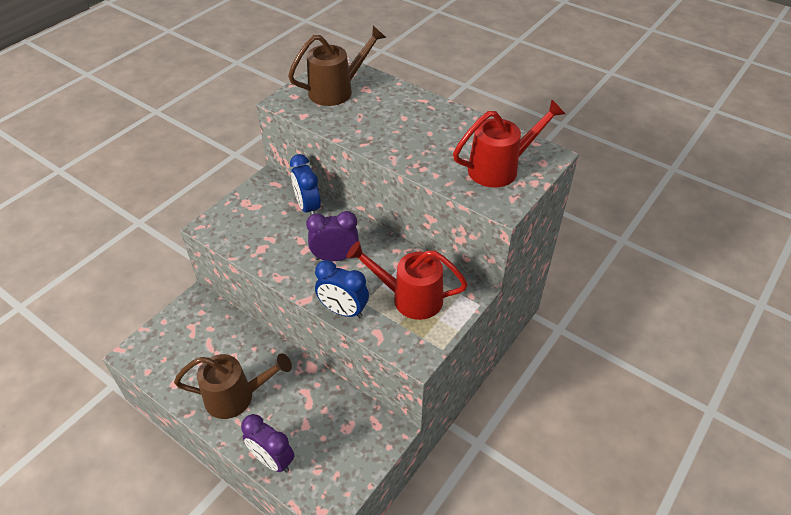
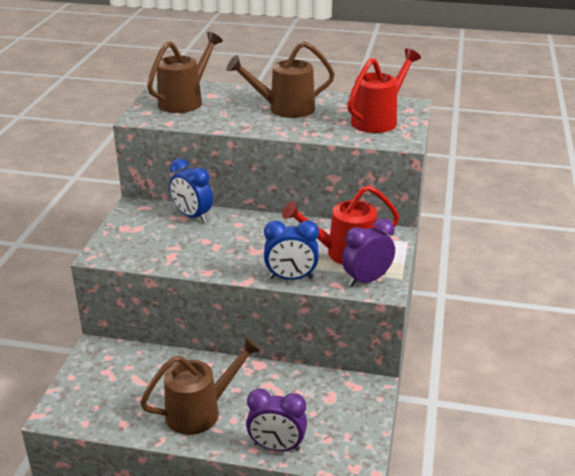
camera: 25 degrees left, 15 degrees down
(335, 257) = (250, 244): purple clock -> purple clock (366, 280)
(419, 126) = (284, 109): none -> brown watering can

